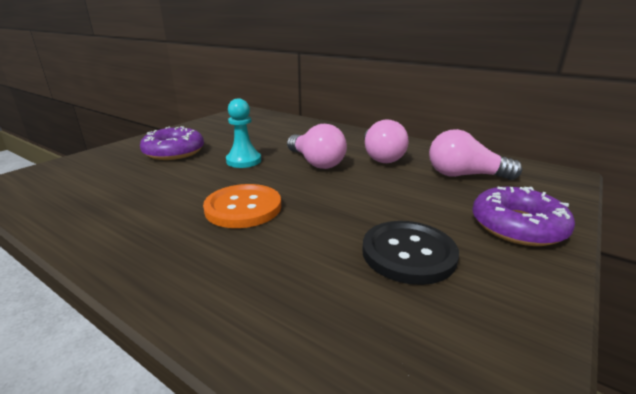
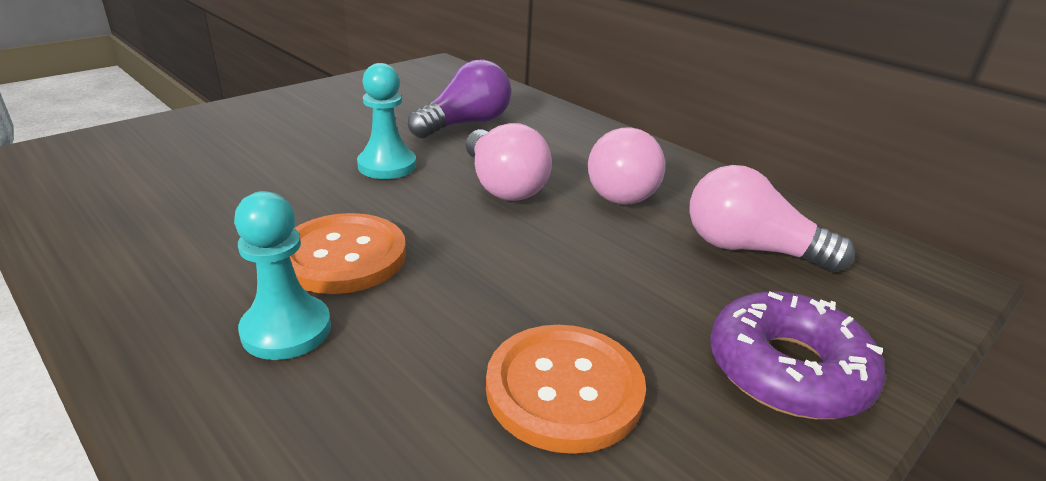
camera: 10 degrees right, 5 degrees up
(174, 152) = (288, 133): purple donut -> none
(229, 249) = (286, 330): none -> turquoise pawn
(278, 136) = (465, 124): none -> purple light bulb
(408, 253) = (564, 389): black button -> orange button

